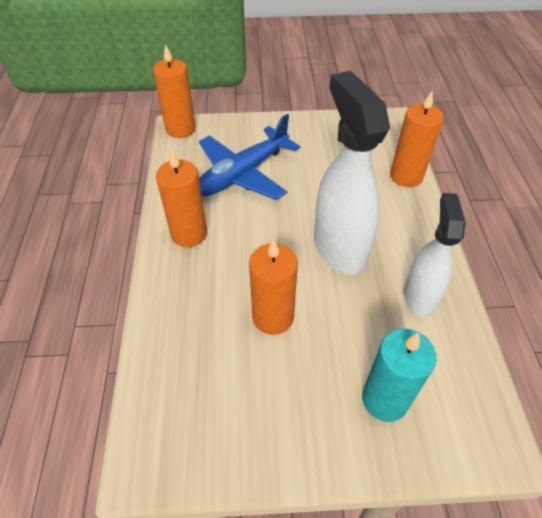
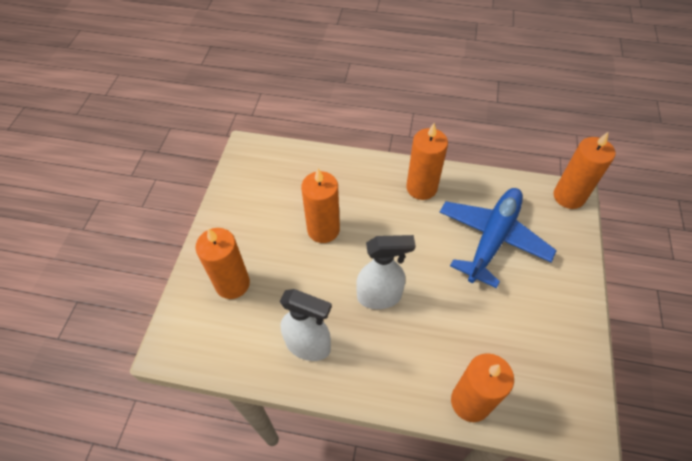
camera: 105 degrees right, 5 degrees up
(243, 174) = (492, 238): blue plane -> blue plane turned 60 degrees clockwise
(339, 248) = (379, 296): white spray bottle -> white spray bottle, size x0.64
(384, 399) = (232, 284): turquoise candle -> orange candle

